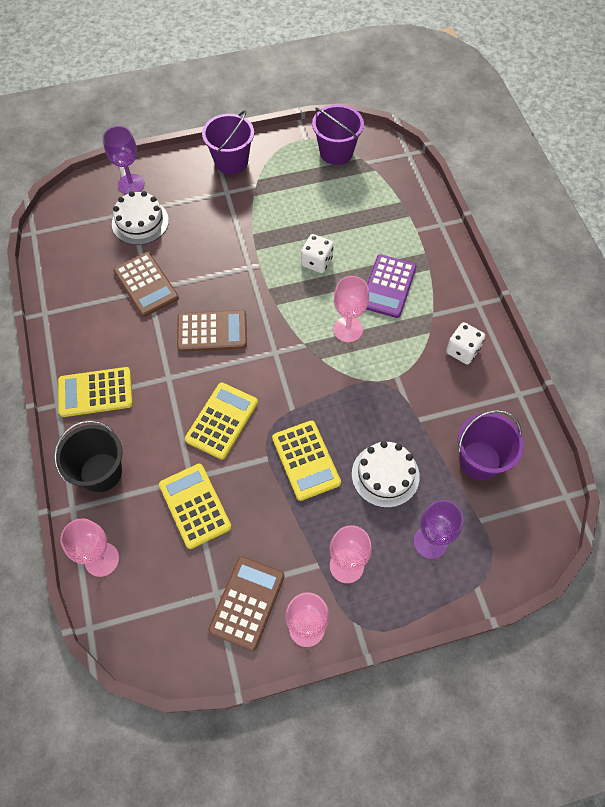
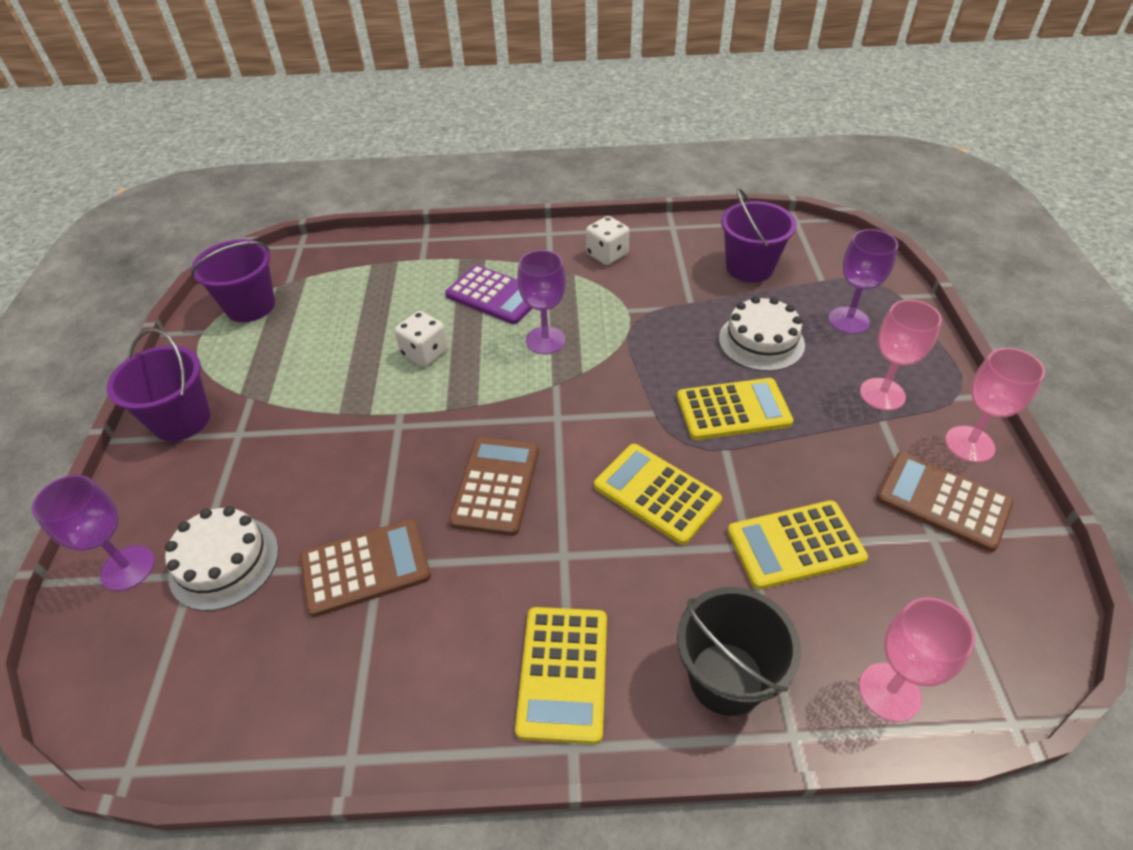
camera: 75 degrees left, 15 degrees down
(348, 329) = (545, 340): pink goblet -> purple goblet

